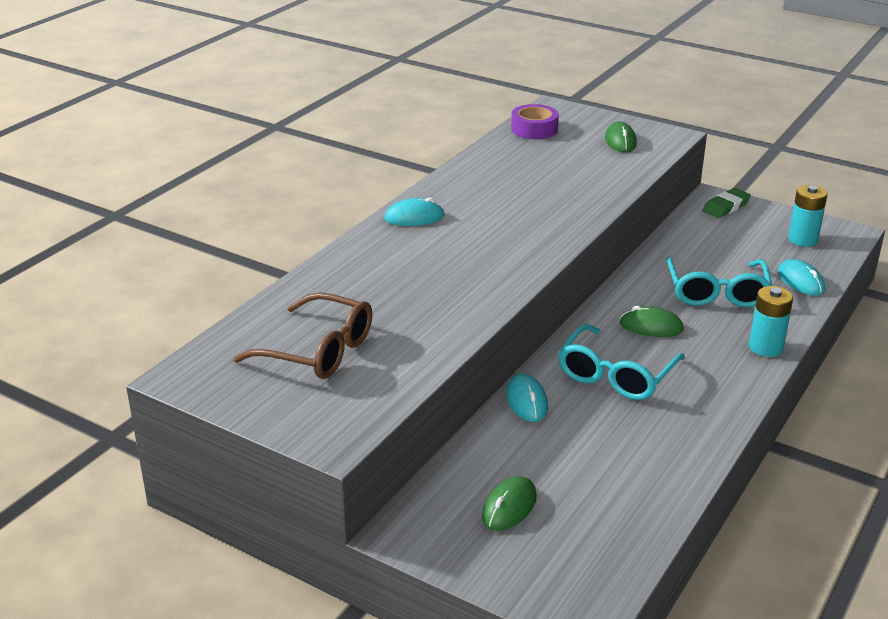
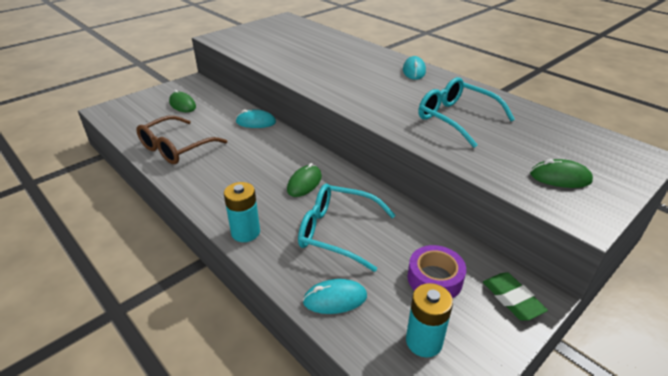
camera: 105 degrees right, 5 degrees up
(318, 351) = (284, 39): brown glasses -> brown glasses (176, 148)
(534, 129) = (580, 135): purple tape -> purple tape (434, 279)
(616, 375) = (259, 155): turquoise glasses -> turquoise glasses (456, 118)

